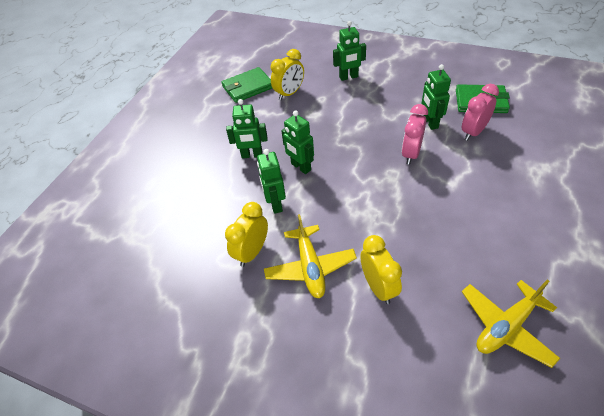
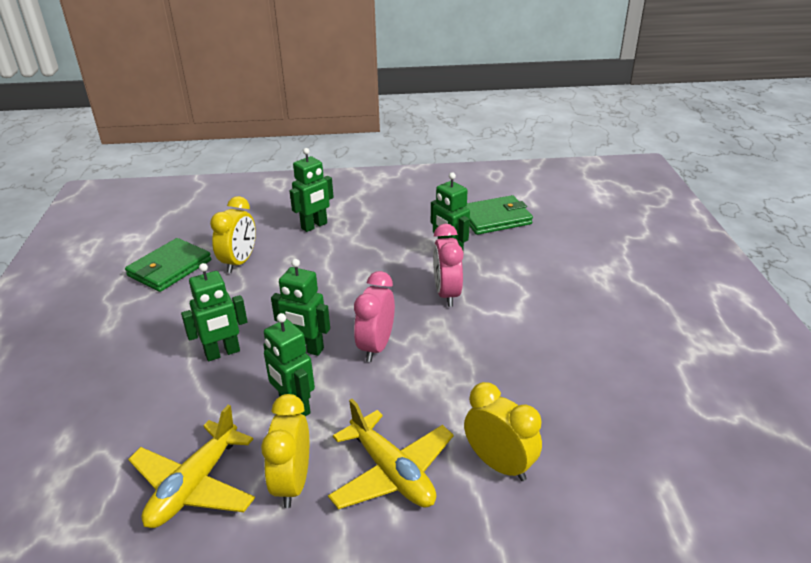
camera: 30 degrees left, 15 degrees down
(473, 132) = (506, 252): pink clock -> pink clock (376, 346)
(506, 326) = (675, 453): yellow plane -> yellow plane (194, 486)

